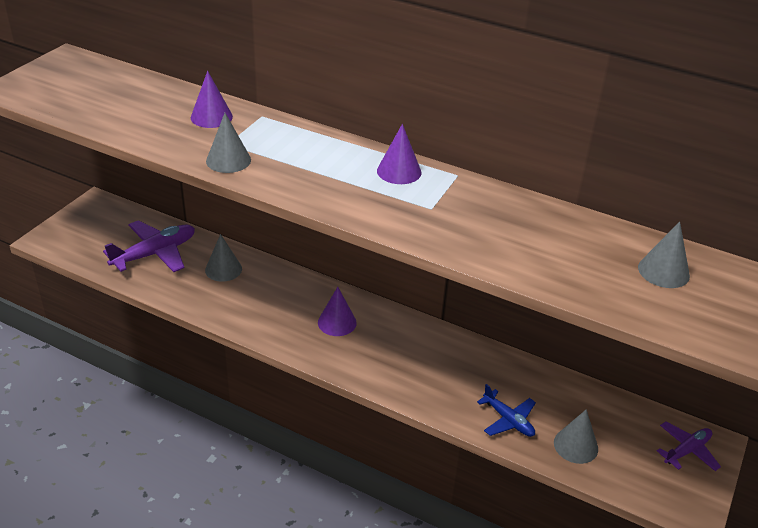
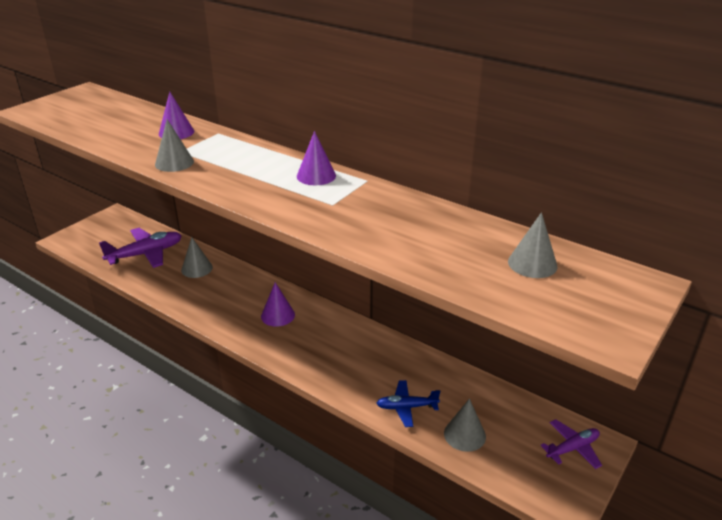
camera: 10 degrees right, 5 degrees down
(508, 420) = (406, 407): blue plane -> blue plane turned 120 degrees clockwise

